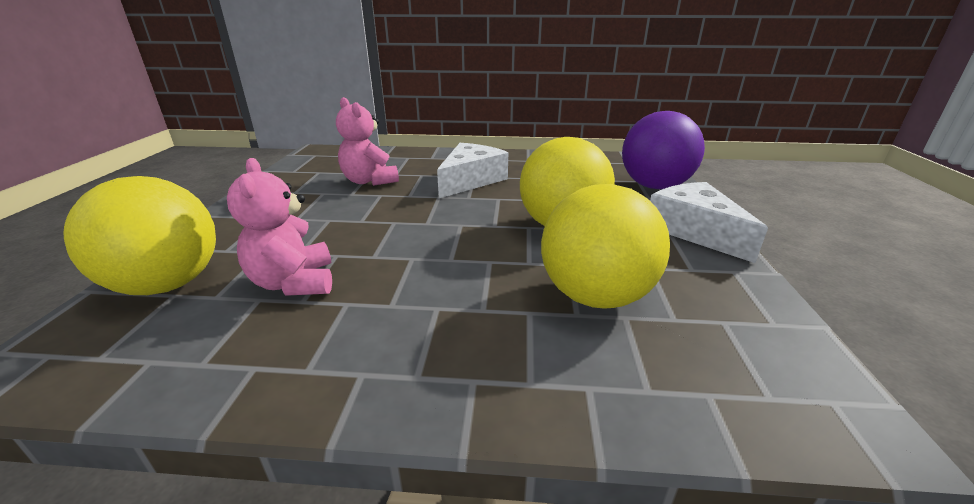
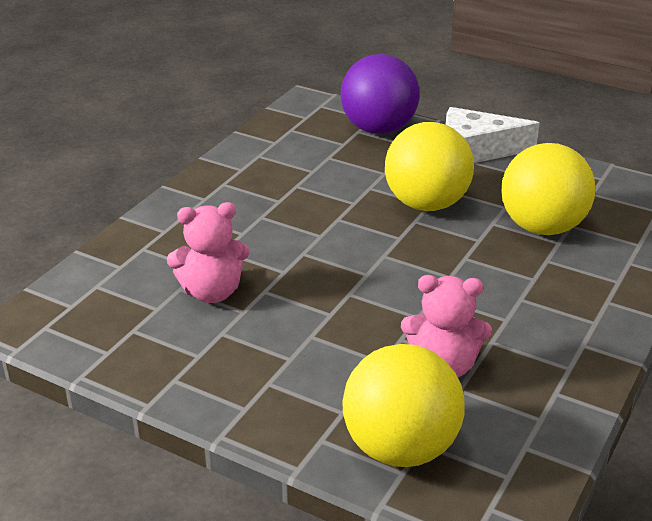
camera: 65 degrees left, 5 degrees up
(470, 180) = (273, 222): white cheese -> none

